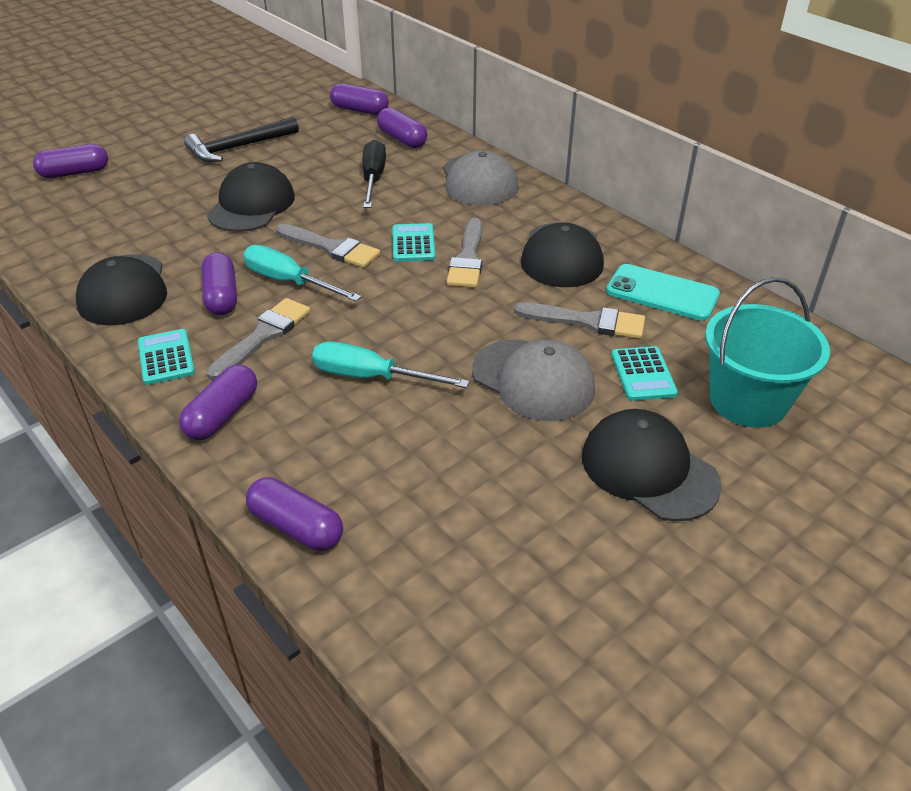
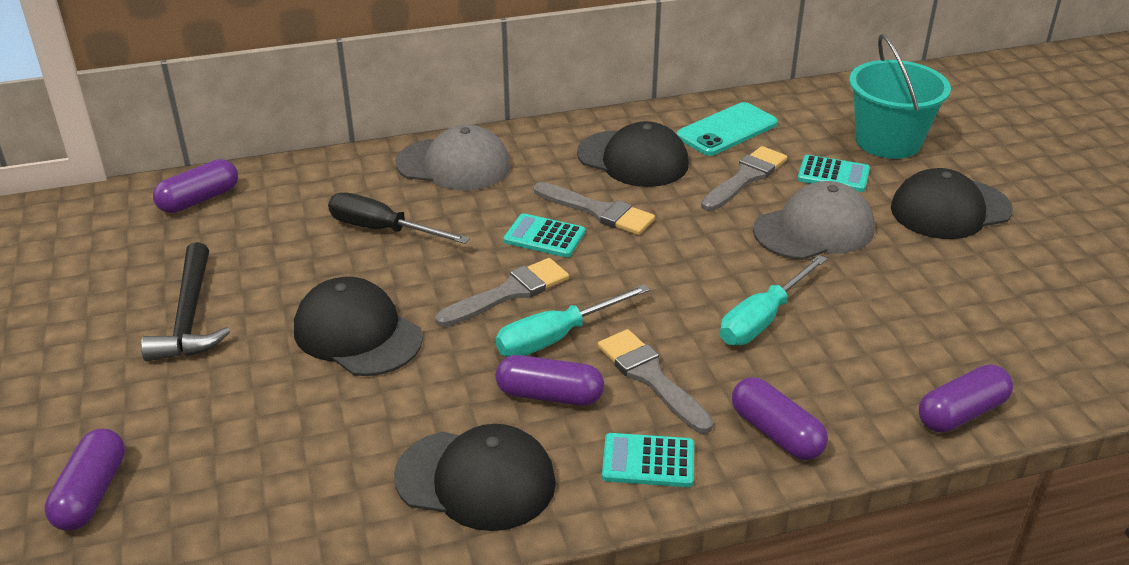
camera: 65 degrees left, 5 degrees down
(402, 139) = (309, 188): purple capsule -> none

